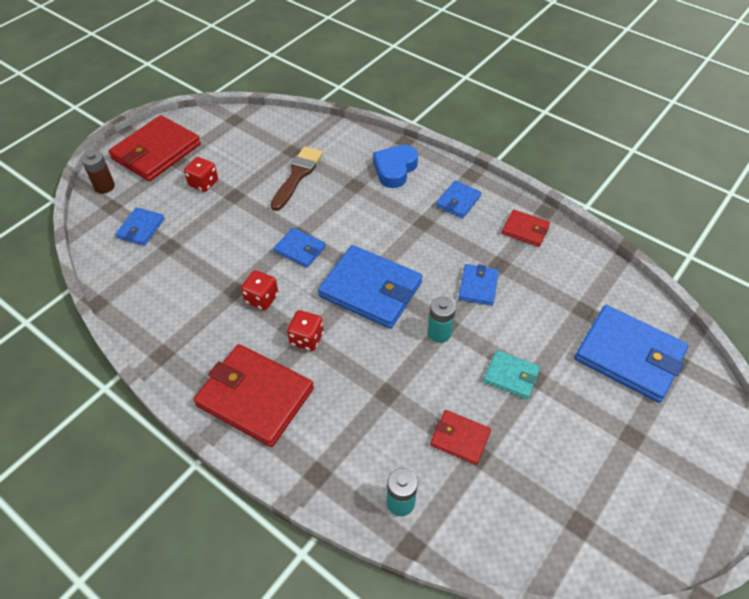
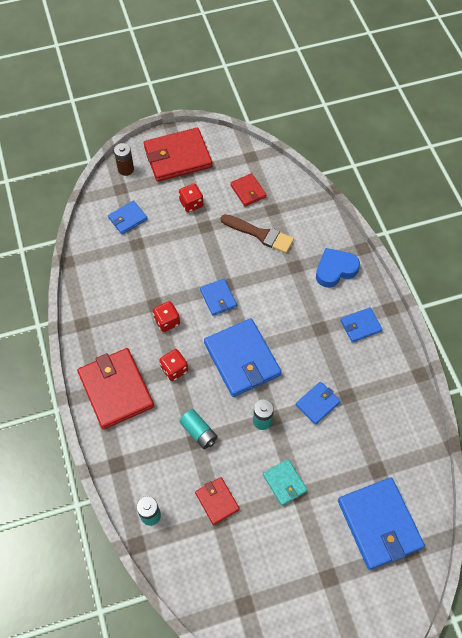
camera: 35 degrees right, 10 degrees up
(297, 175) = (260, 234): brown brush -> brown brush turned 60 degrees clockwise
(383, 383) = (199, 432): none -> turquoise battery
(525, 230) = (391, 380): red wallet -> red wallet (248, 191)

